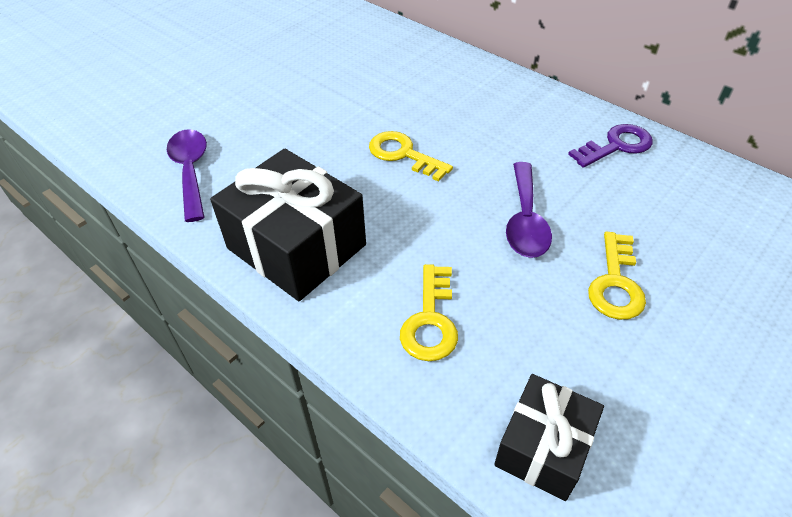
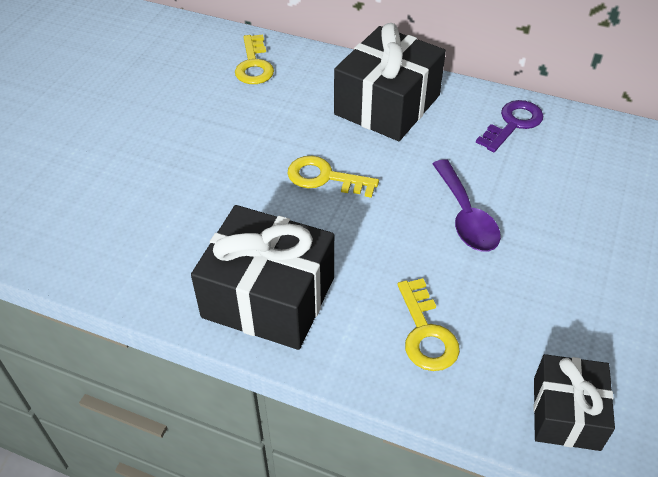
camera: 20 degrees left, 0 degrees up
(191, 171) = (117, 247): purple spoon -> none
(495, 104) = (387, 105): none -> black gift
(615, 283) = (564, 255): yellow key -> yellow key (254, 65)

